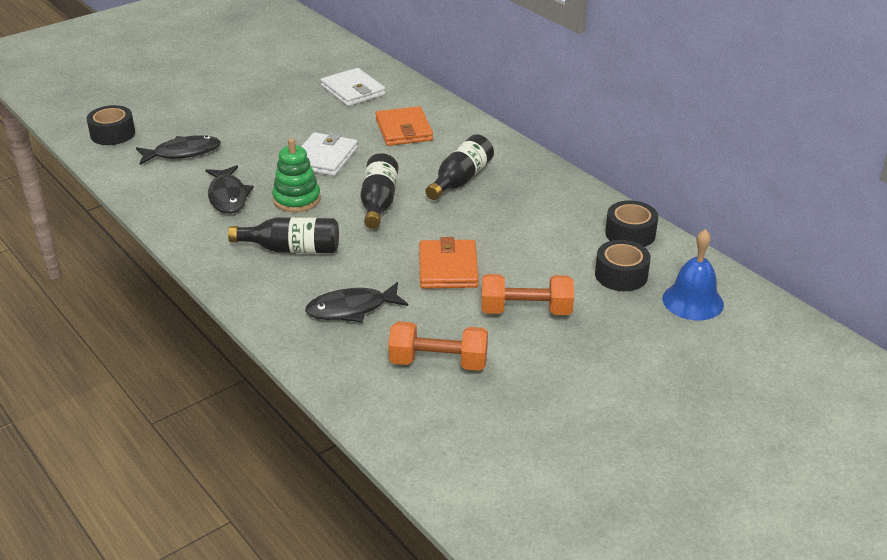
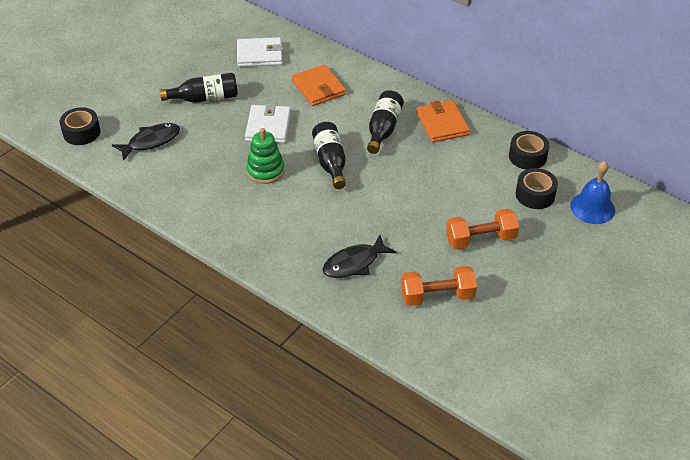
camera: 15 degrees left, 10 degrees up
(228, 196) = (209, 178): black fish -> none
(292, 249) = (284, 218): black bottle -> black bottle (205, 98)
(353, 91) = (259, 55): white wallet -> white wallet turned 45 degrees counterclockwise
(448, 268) = (409, 213): orange wallet -> orange wallet (442, 124)

